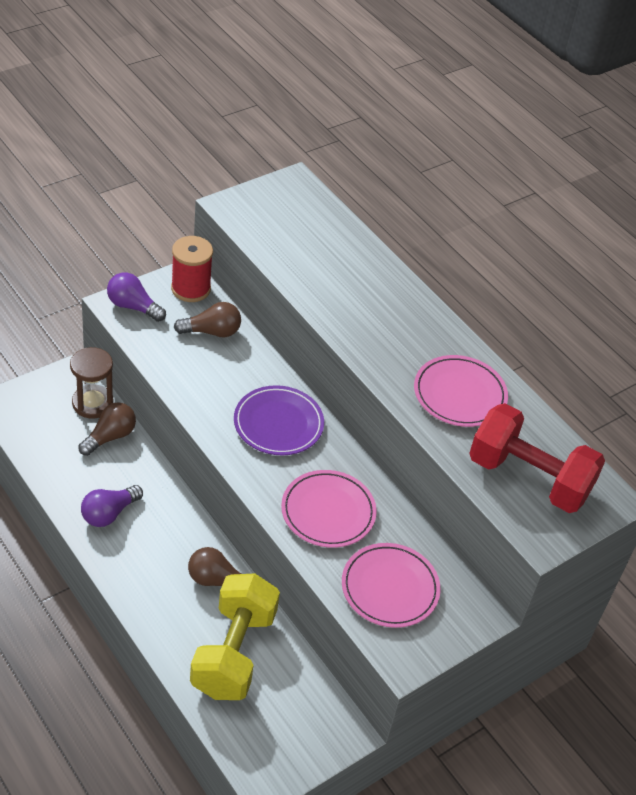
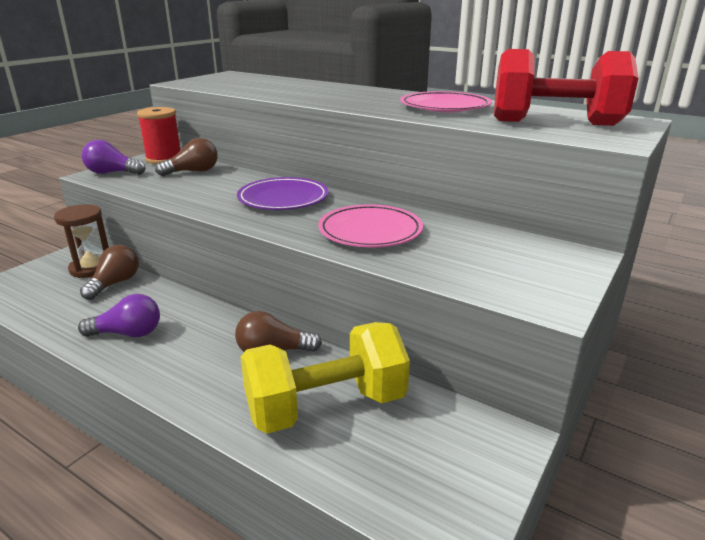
camera: 15 degrees left, 20 degrees down
(109, 513) = (128, 333): purple light bulb -> purple light bulb turned 120 degrees counterclockwise
(233, 653) = (326, 406): yellow dumbbell -> yellow dumbbell turned 75 degrees clockwise
(390, 588) = (477, 260): pink plate -> none

